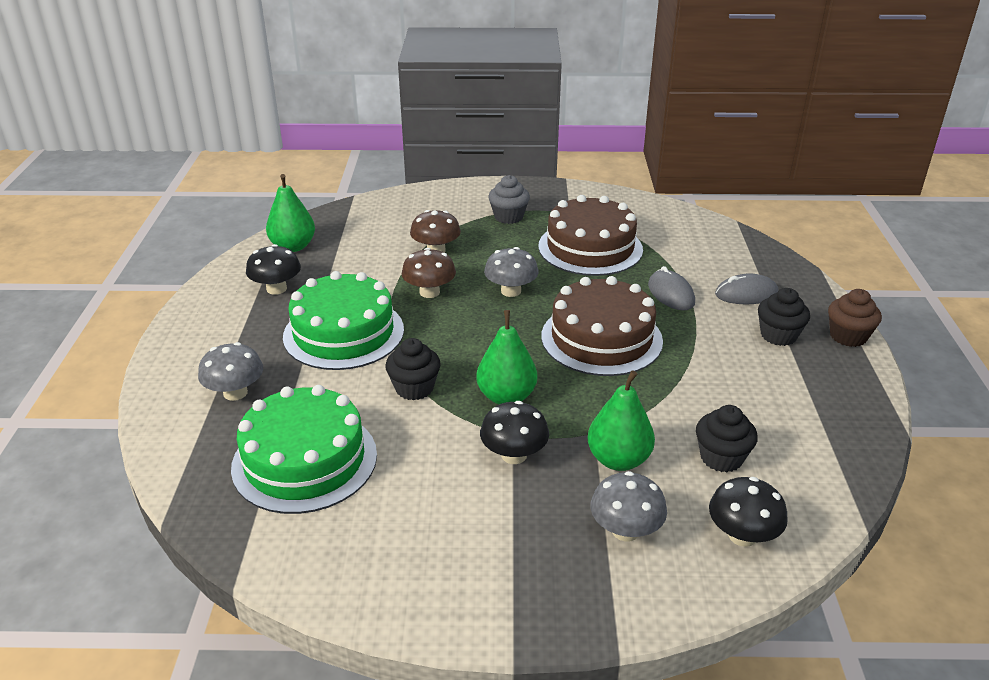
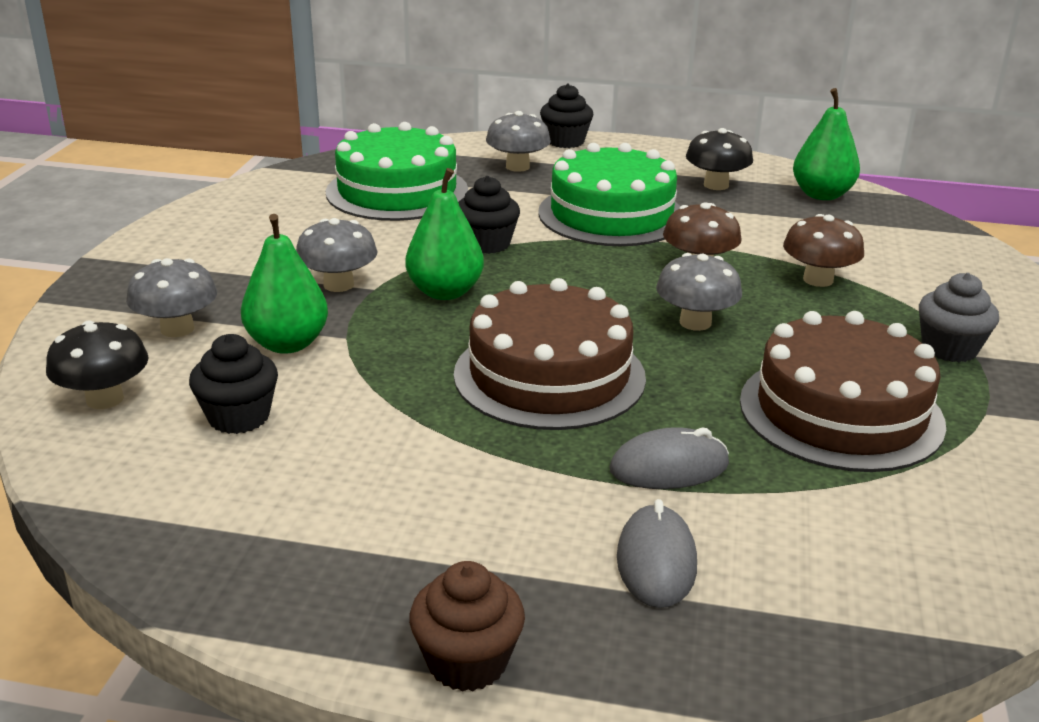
camera: 100 degrees right, 5 degrees down
(514, 455) = (338, 285): black mushroom -> grey mushroom
(778, 335) = (501, 561): black cupcake -> black cupcake (565, 141)

